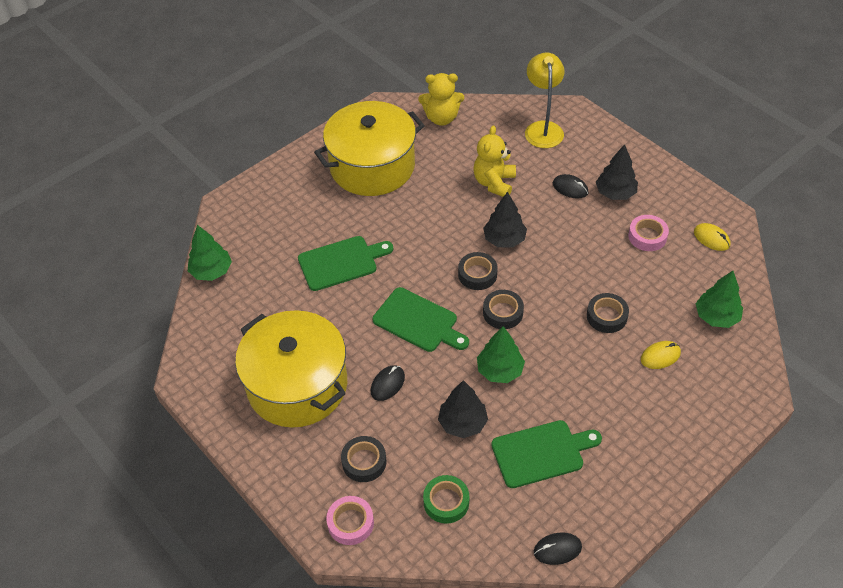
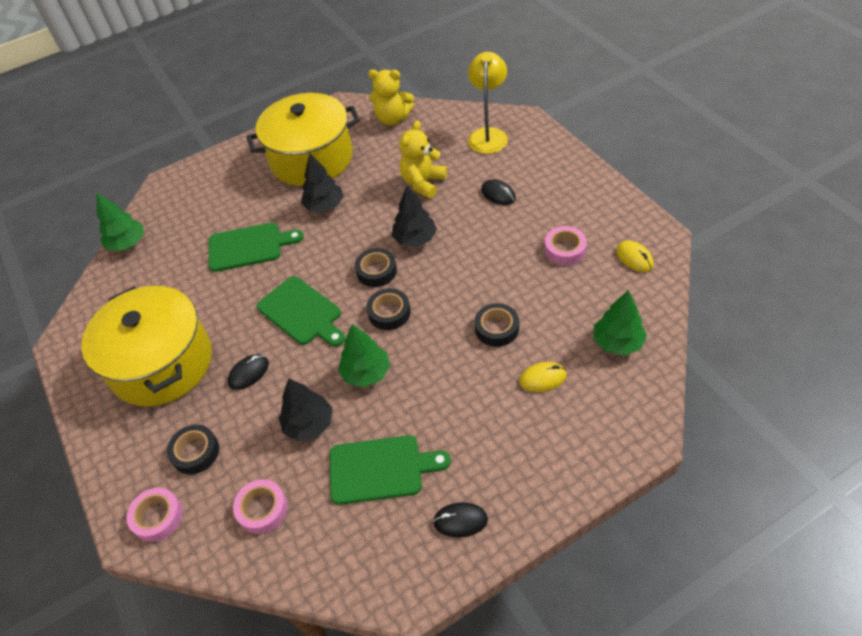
camera: 15 degrees right, 0 degrees up
(446, 502) = (262, 509): green tape -> pink tape
(557, 549) = (362, 584): black mouse -> black mouse (460, 520)
(615, 193) = (543, 202): black tree -> black tree (324, 206)

